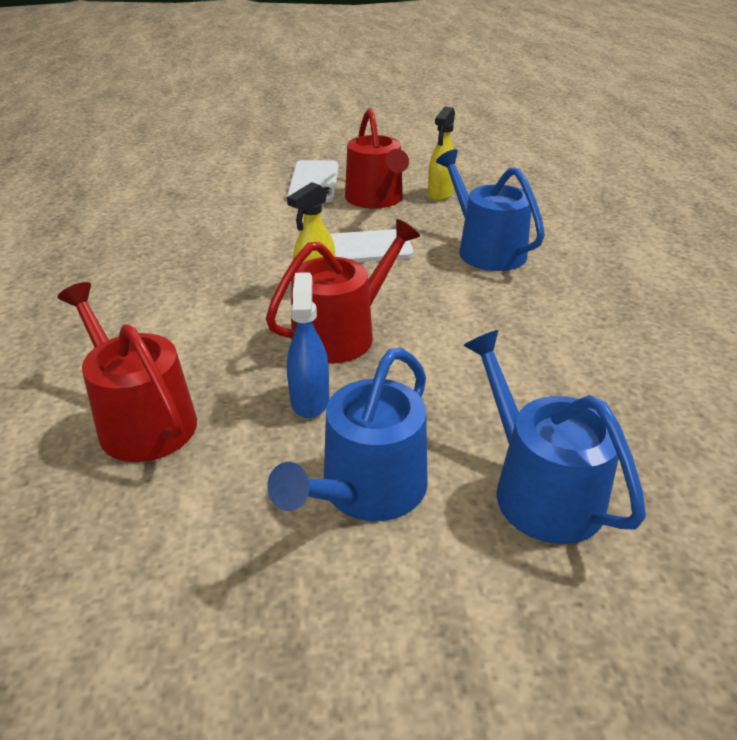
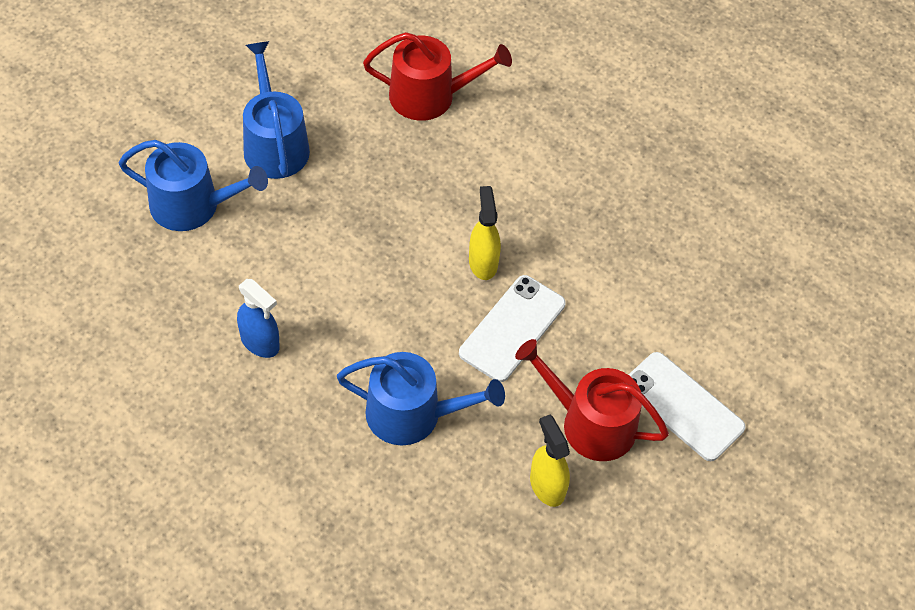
camera: 130 degrees right, 20 degrees up
(310, 400) = (364, 170): blue spray bottle -> blue spray bottle (260, 342)
(342, 333) = (408, 232): red watering can -> none

